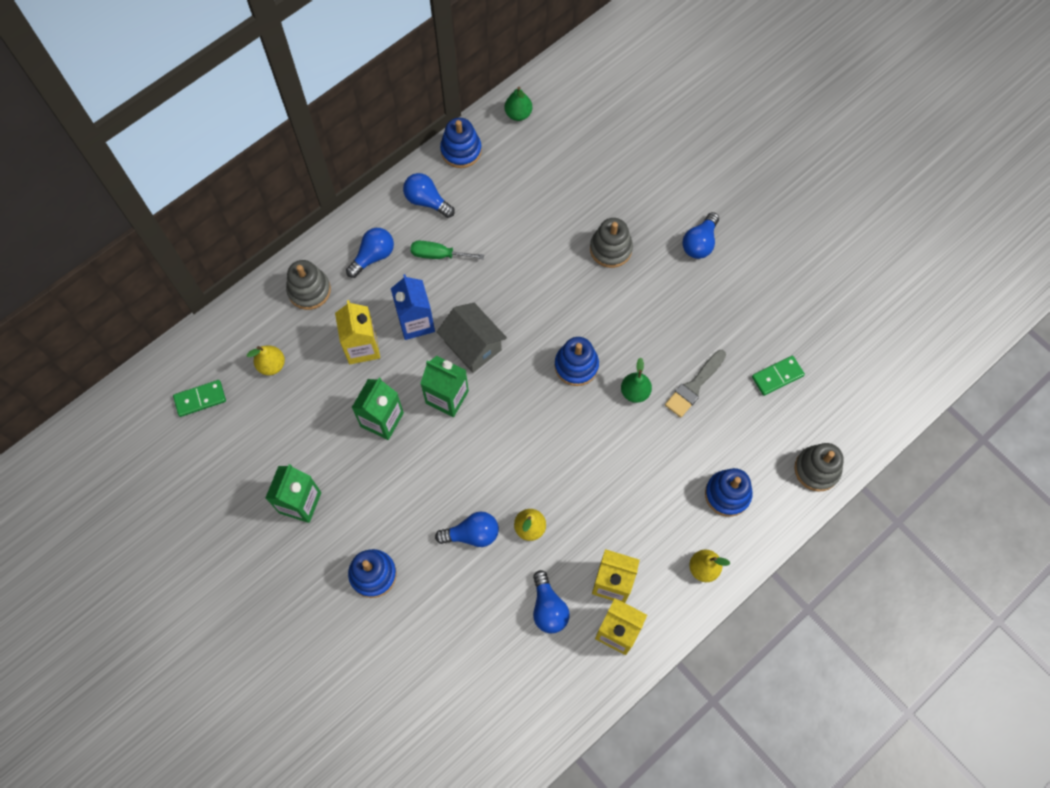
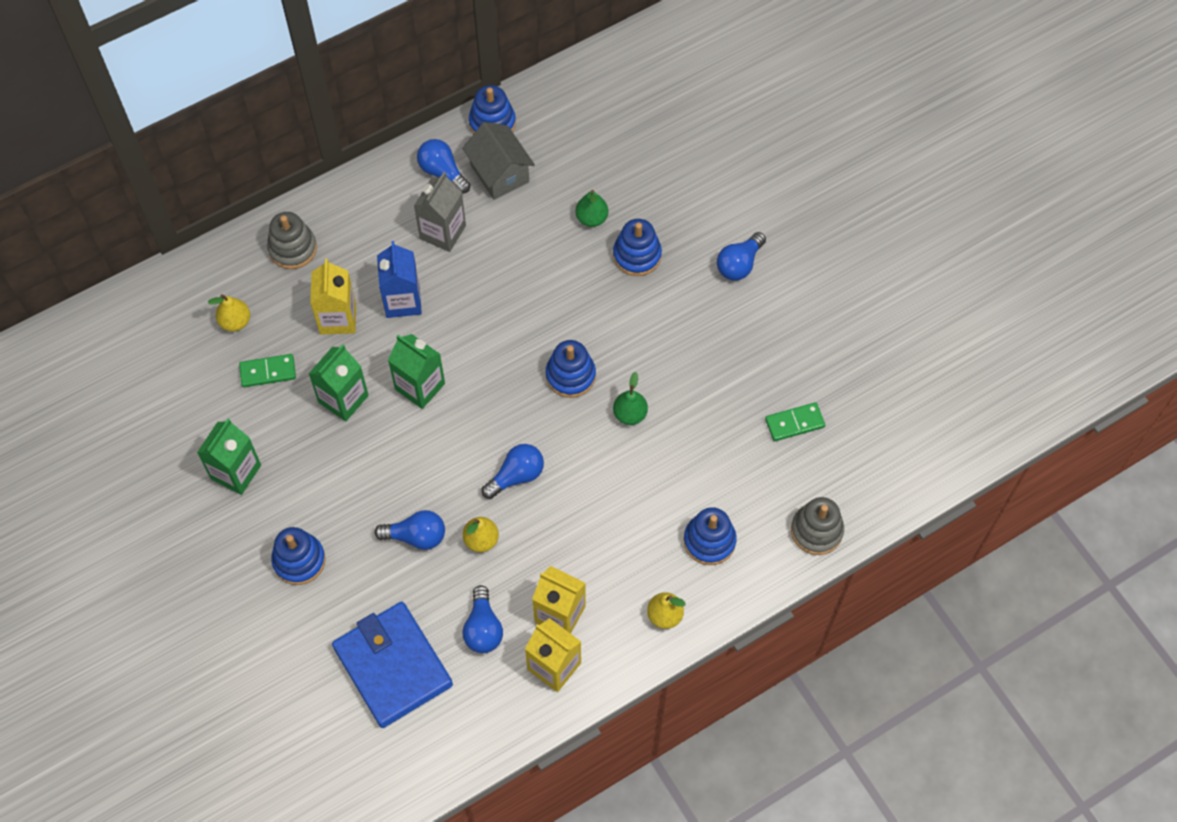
camera: 10 degrees right, 5 degrees down
(200, 399) = (150, 345): green domino -> green domino (268, 372)
(373, 256) = (370, 223): blue light bulb -> blue light bulb (516, 476)
(438, 255) = (442, 232): green screwdriver -> grey carton
(473, 346) = (460, 336): grey house -> grey house (499, 173)
(476, 657) = (393, 666): none -> blue wallet
(518, 114) = (565, 92): green pear -> green pear (591, 218)
(610, 249) = (637, 255): grey stacking toy -> blue stacking toy
(694, 386) = (698, 418): grey brush -> none

